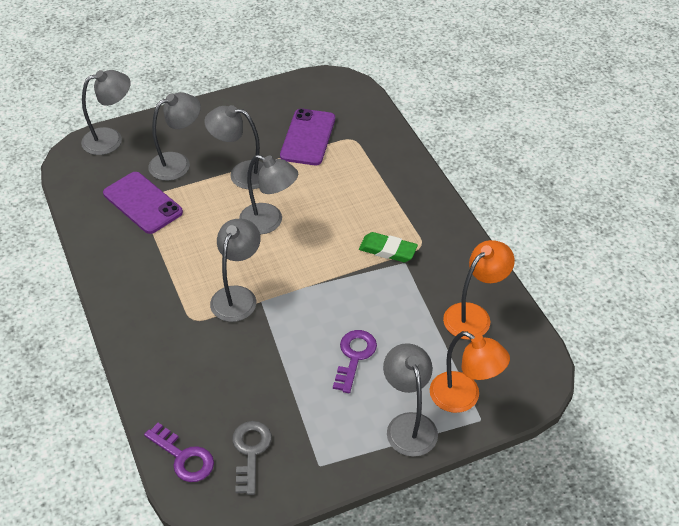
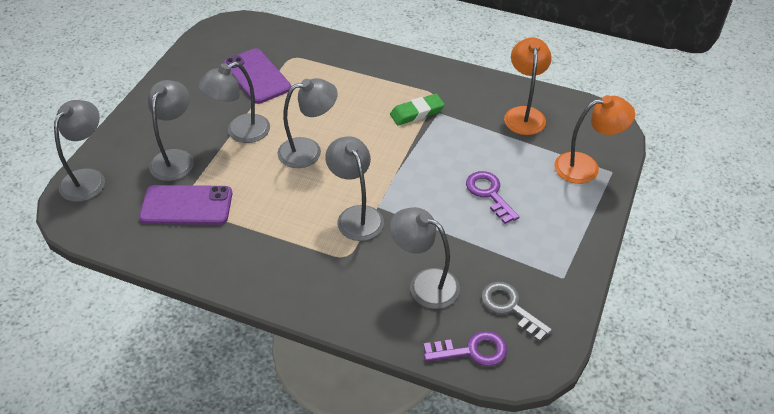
camera: 45 degrees left, 0 degrees up
(408, 424) = (578, 208): grey lamp -> grey lamp (424, 284)

